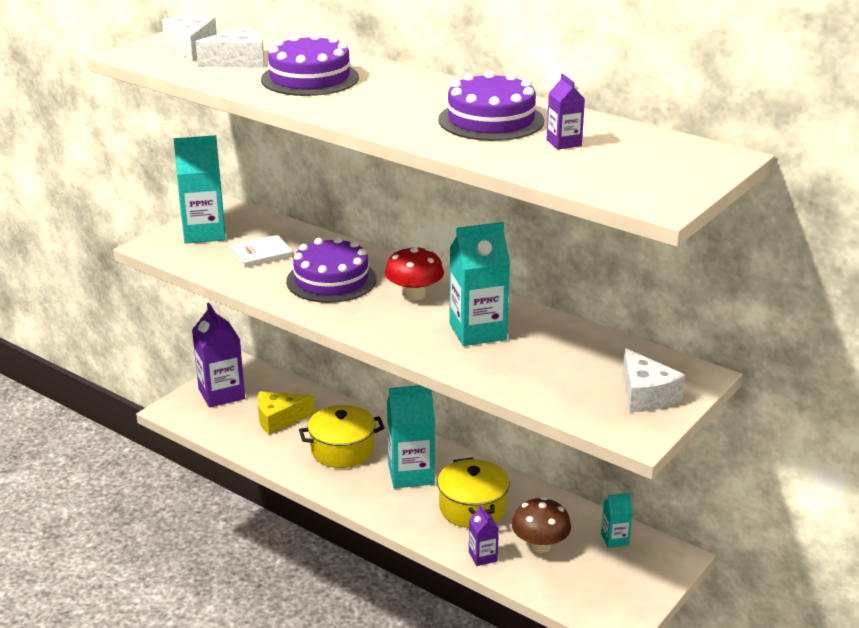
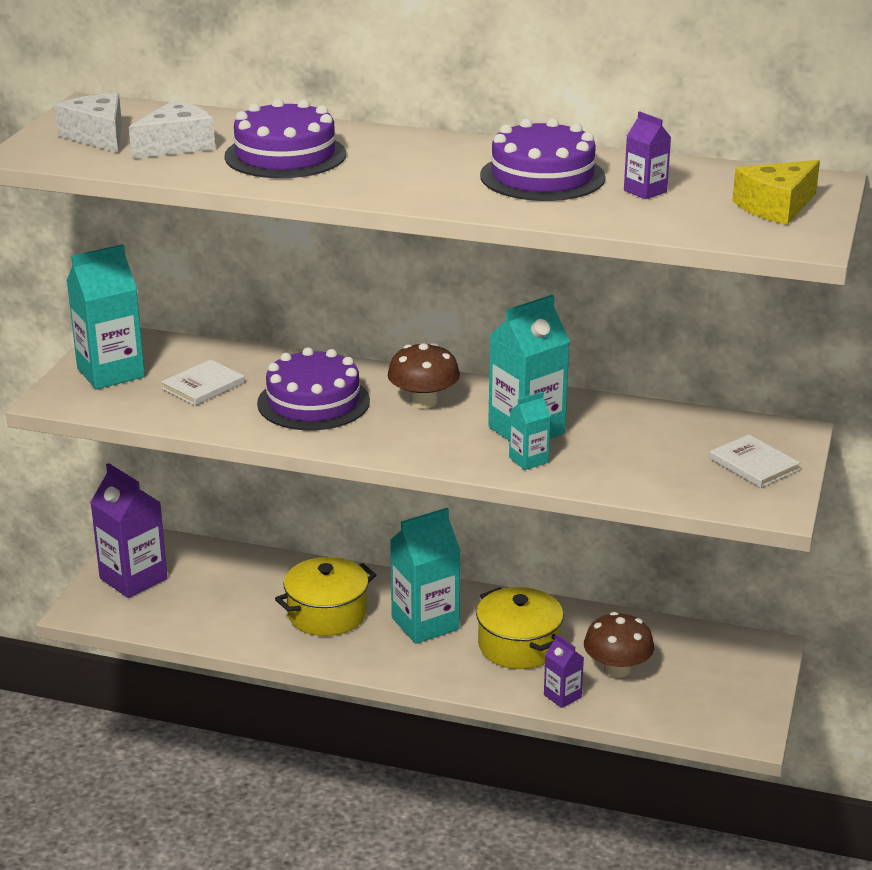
camera: 20 degrees left, 0 degrees up
(279, 419) = (226, 594): yellow cheese -> yellow cheese (776, 207)
(414, 294) = (423, 401): red mushroom -> brown mushroom
(614, 539) = (693, 644): turquoise carton -> turquoise carton (528, 460)
(646, 395) = (754, 464): white cheese -> white book

